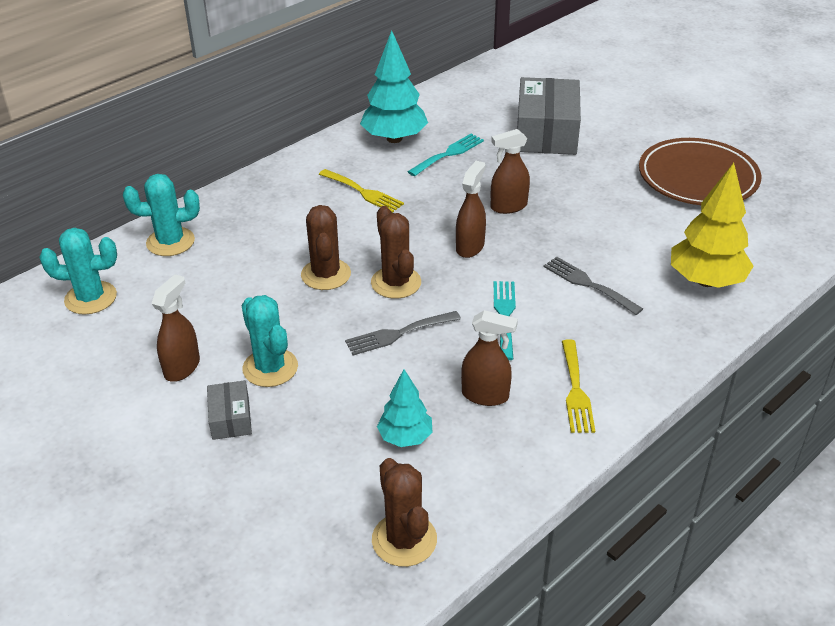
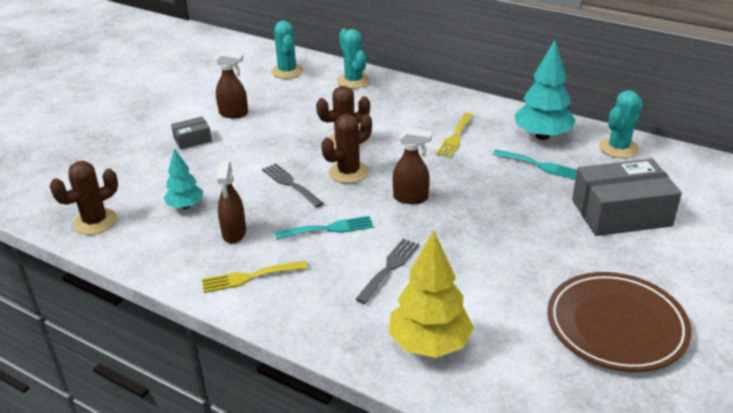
camera: 75 degrees right, 5 degrees down
(270, 368) = (241, 142): turquoise cactus -> turquoise cactus (618, 148)
(508, 206) = (480, 208): brown spray bottle -> none

